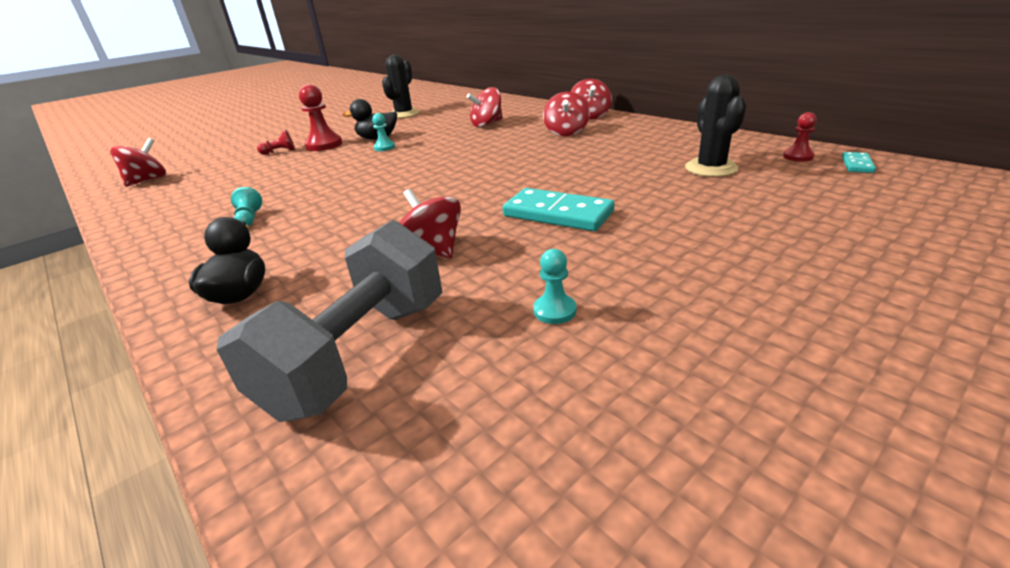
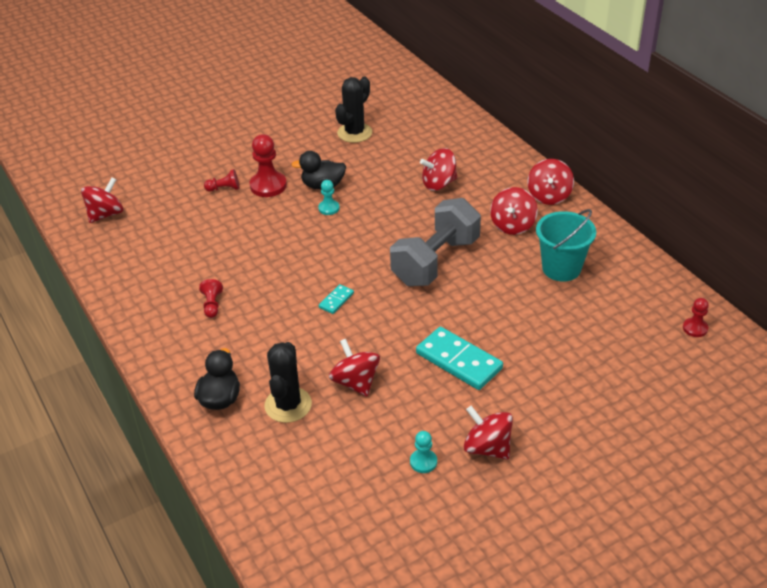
camera: 10 degrees right, 10 degrees up
(249, 219) = (212, 305): turquoise pawn -> red pawn
(359, 354) = (300, 470): grey dumbbell -> grey dumbbell (436, 261)
(629, 145) = (561, 268): none -> turquoise bucket
(639, 280) = (487, 448): none -> red spinning top
(711, 168) = (611, 327): black cactus -> black cactus (288, 405)
(857, 164) = (732, 353): turquoise domino -> turquoise domino (336, 300)

